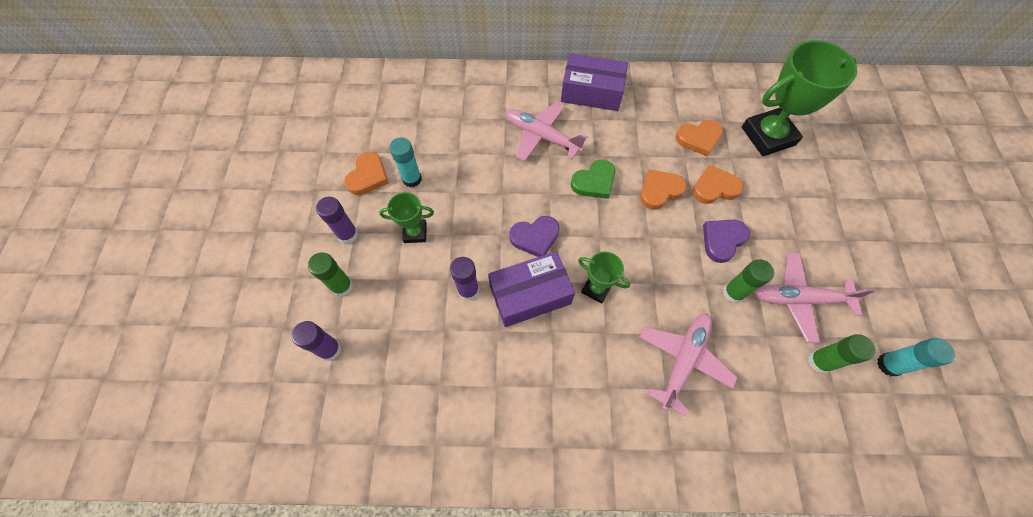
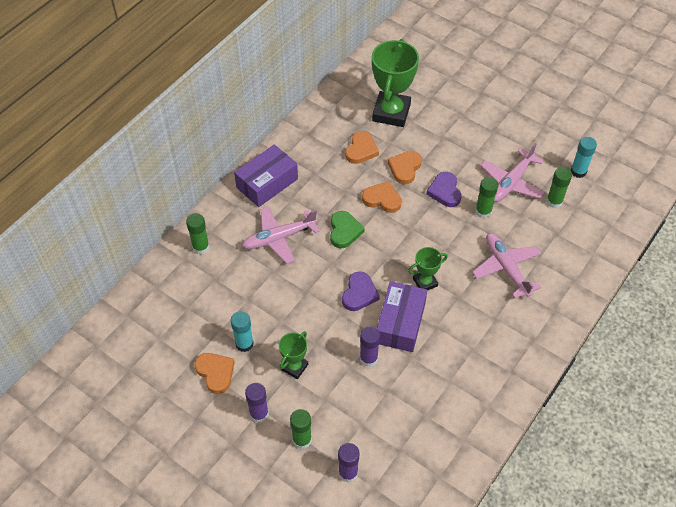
camera: 55 degrees left, 10 degrees down
(485, 88) = (201, 247): none -> green glue stick
(659, 190) = (382, 199): orange heart -> orange heart turned 105 degrees clockwise

